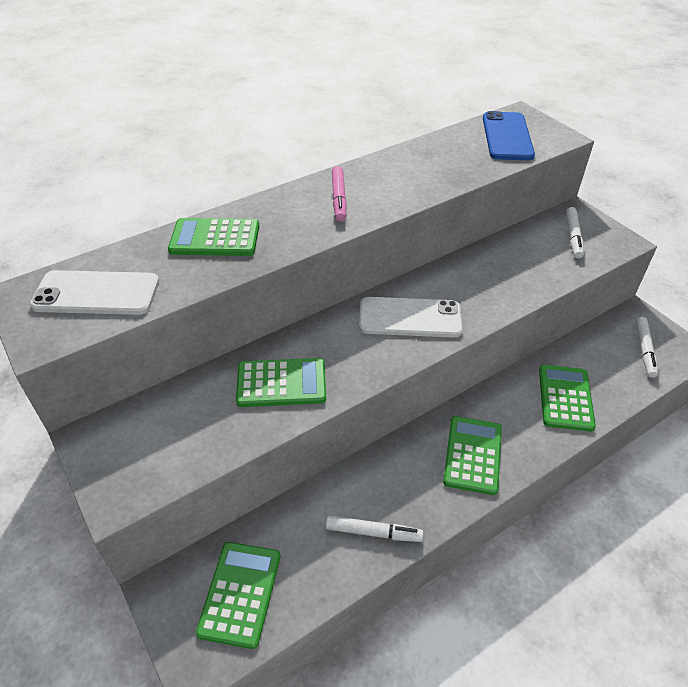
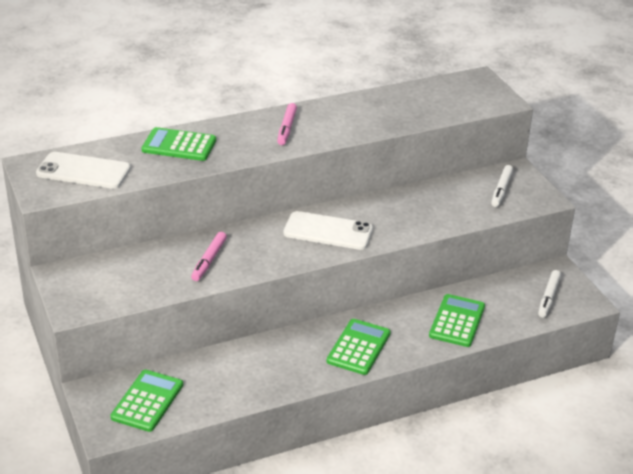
camera: 10 degrees right, 10 degrees down
(281, 383) = (209, 260): green calculator -> pink marker
(373, 532) = (259, 382): white marker -> none
(507, 136) = (455, 96): blue phone -> none

